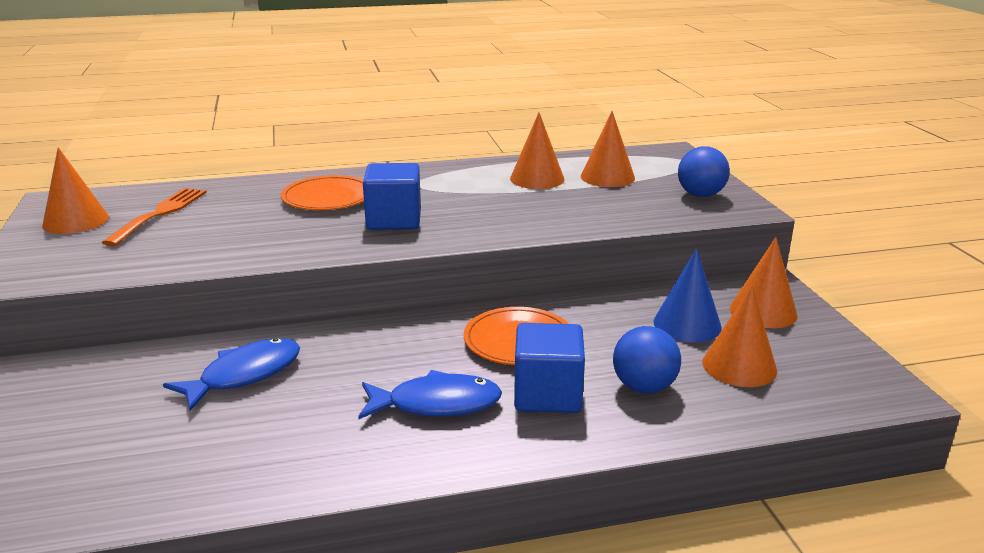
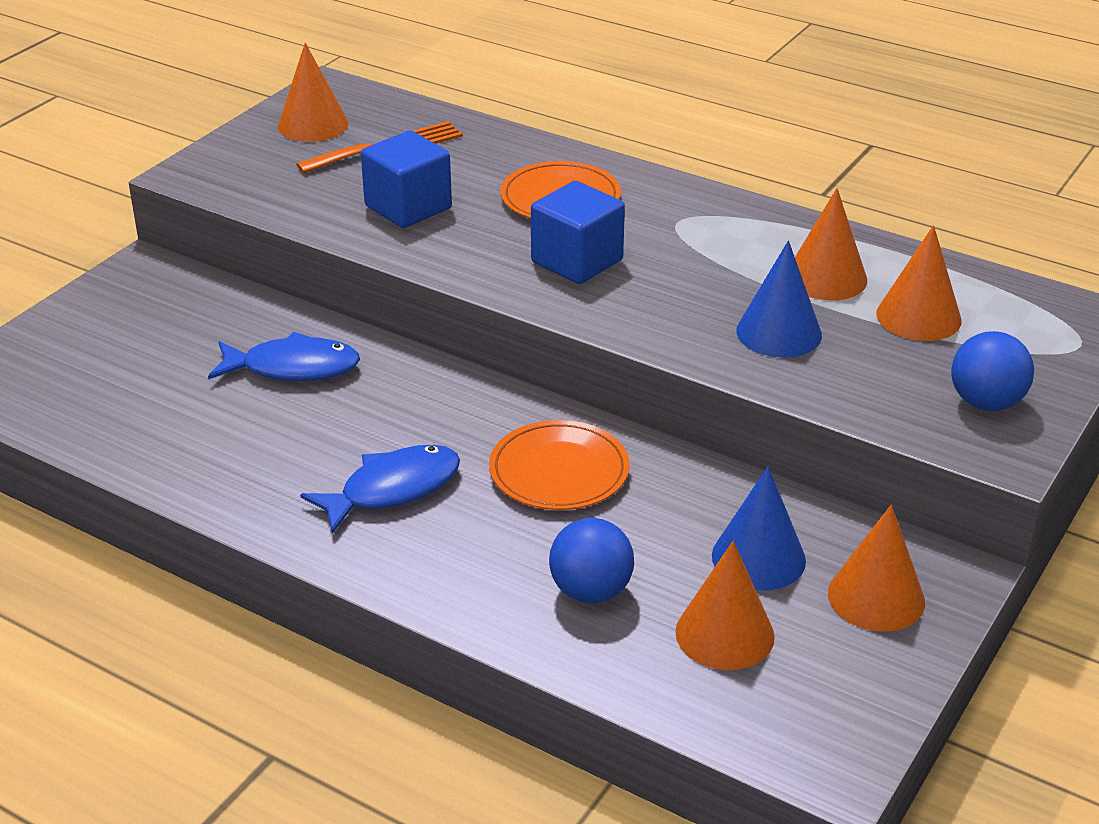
camera: 45 degrees right, 10 degrees up
(437, 404) = (392, 489): blue fish -> blue fish turned 75 degrees counterclockwise
(547, 394) = (494, 541): blue cube -> blue cube (408, 207)
(560, 207) = (779, 332): none -> blue cone

